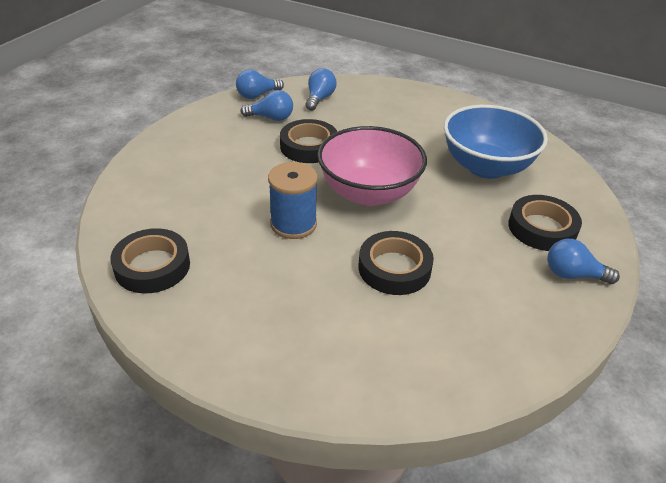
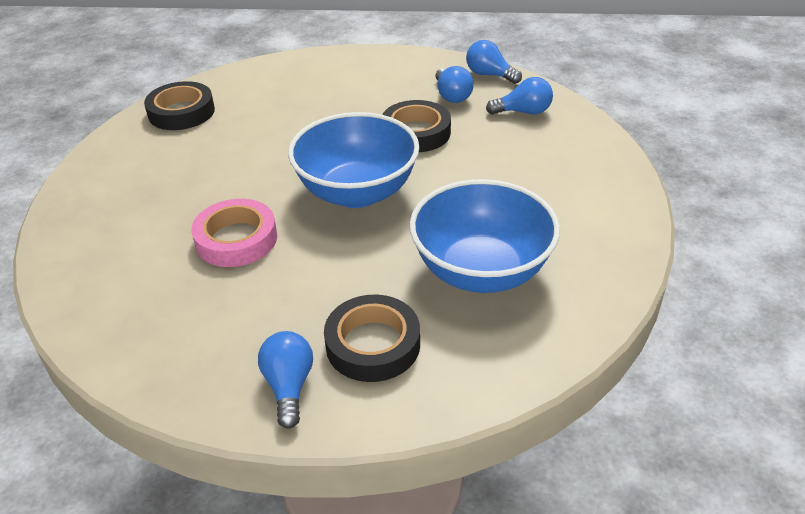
camera: 70 degrees right, 0 degrees up
(293, 224) = (274, 161): blue spool -> none
(368, 193) = (357, 192): pink bowl -> blue bowl
(394, 268) = (236, 239): black tape -> pink tape

